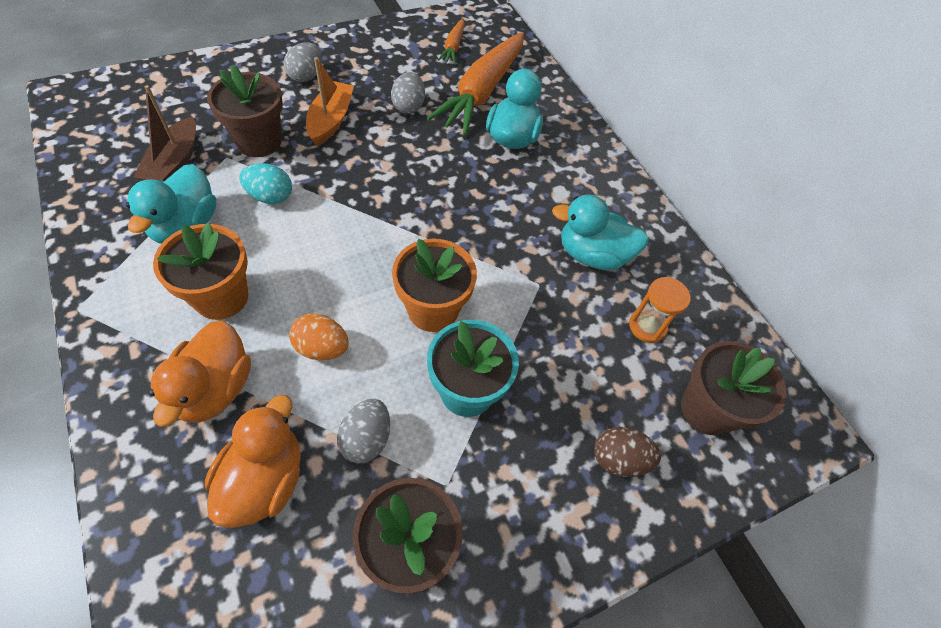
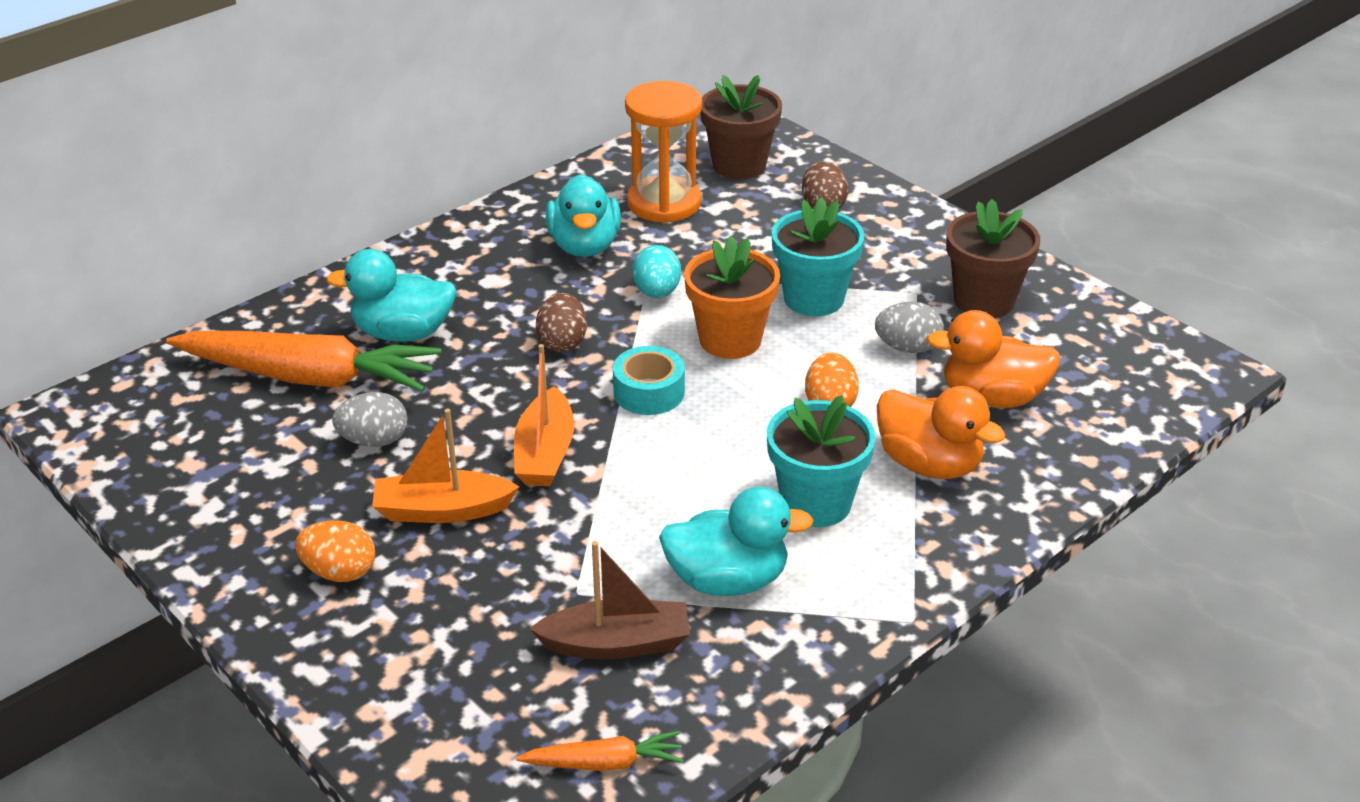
camera: 100 degrees left, 20 degrees down
(214, 389) = (929, 464): orange duck -> orange duck turned 45 degrees clockwise
(221, 297) = (816, 503): orange flower pot -> turquoise flower pot
(259, 141) = (526, 570): brown flower pot -> none
(270, 196) = (631, 519): turquoise egg -> turquoise egg (657, 292)
(306, 76) = (340, 572): grey egg -> orange egg
(356, 173) = (545, 453): none -> orange boat
(392, 241) = (649, 392): none -> turquoise tape
(453, 47) = (195, 429): orange carrot -> orange carrot (604, 763)
(470, 211) = (562, 342): none -> brown egg
(647, 326) = (664, 203): orange hourglass -> orange hourglass, size x1.76

